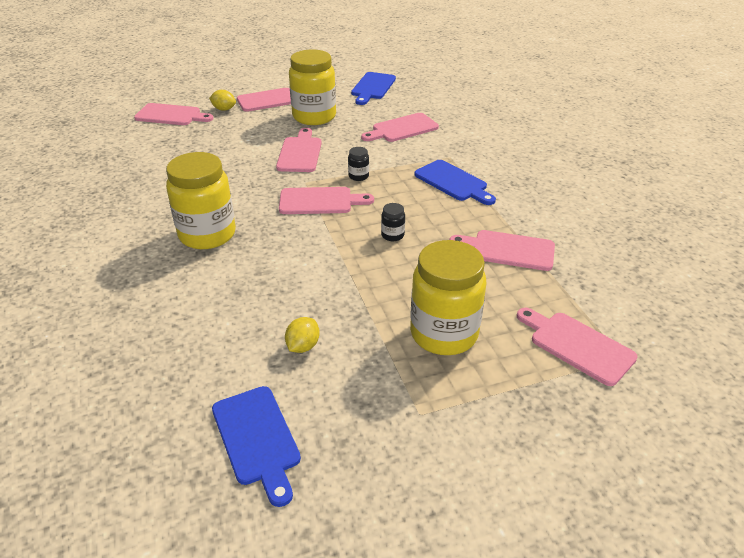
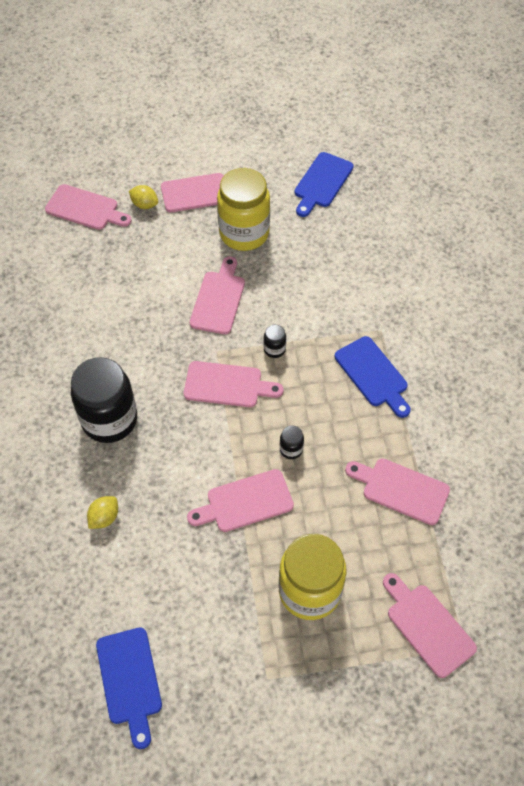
camera: 10 degrees right, 20 degrees up
(207, 234) = (109, 420): yellow jar -> black jar
(303, 346) = (181, 584): yellow lemon -> yellow lemon (104, 517)
(402, 129) = (339, 270): pink cutting board -> pink cutting board (245, 502)

